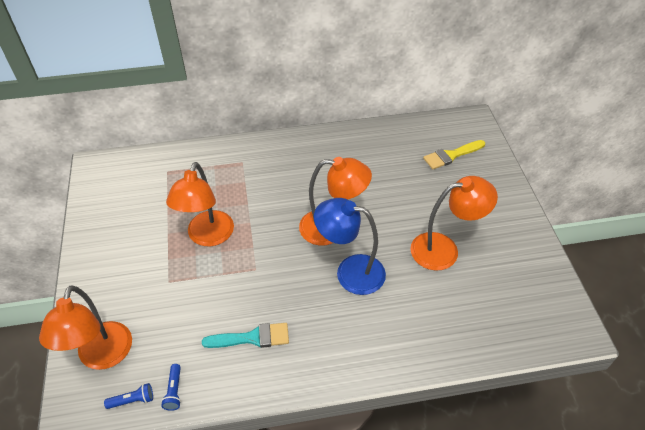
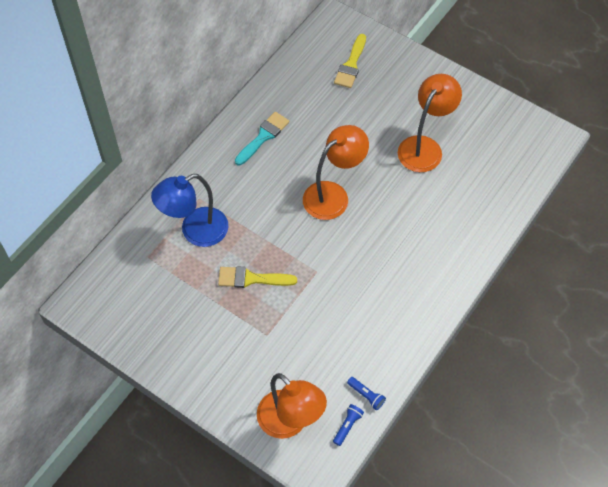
camera: 45 degrees left, 10 degrees up
(207, 237) = (251, 279): orange lamp -> yellow brush
(252, 338) = (373, 318): turquoise brush -> turquoise brush (263, 137)
(350, 272) = (382, 216): blue lamp -> blue lamp (195, 231)

